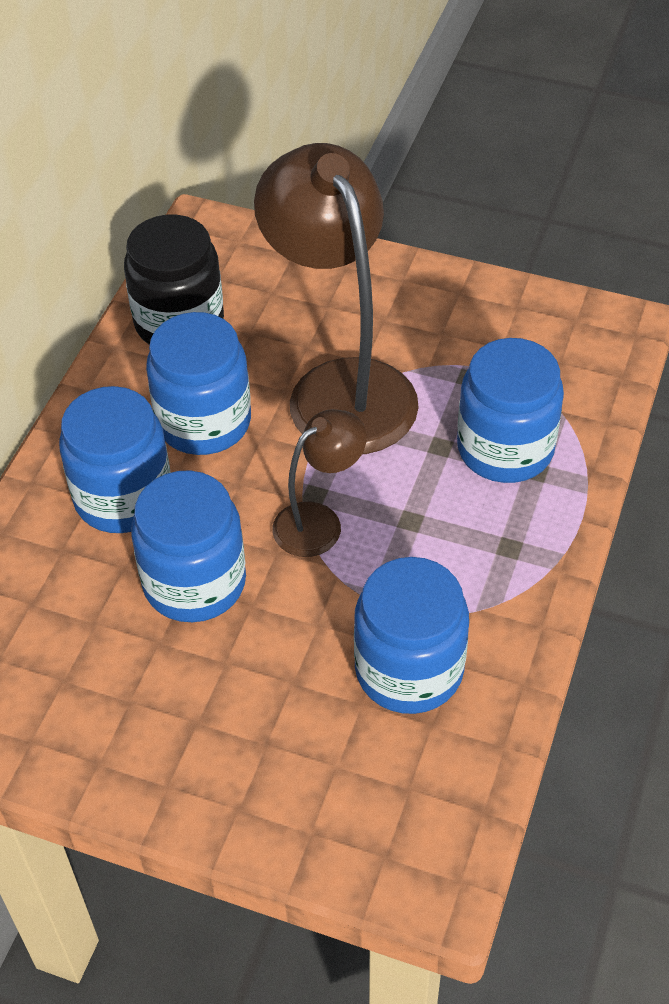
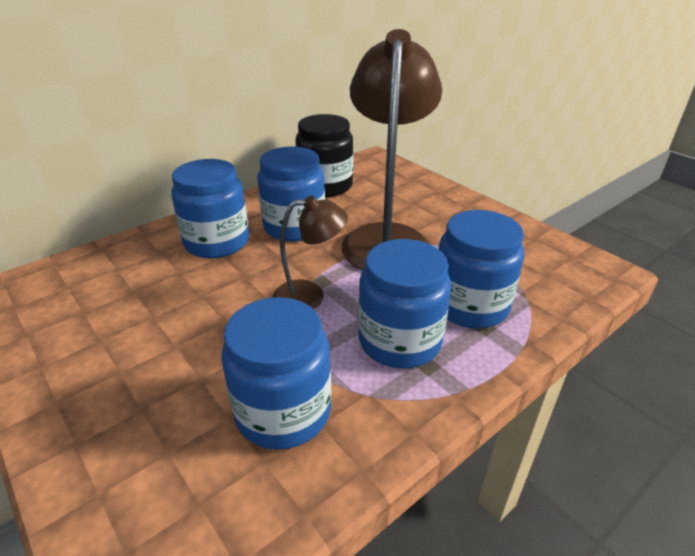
camera: 30 degrees right, 15 degrees down
(194, 582) = (206, 295): blue jar -> blue jar (399, 341)

